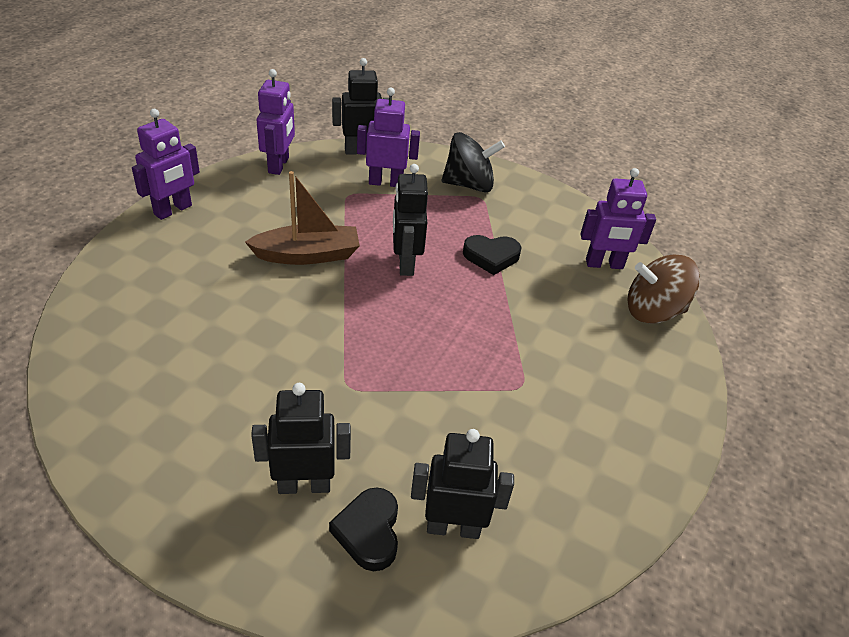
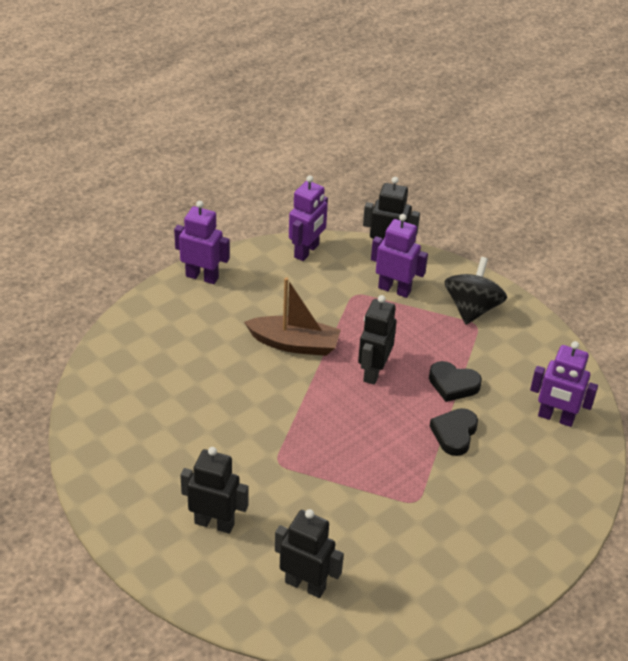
camera: 25 degrees right, 0 degrees up
(173, 210) = (202, 277): purple robot -> purple robot turned 135 degrees counterclockwise
(369, 532) = (245, 568): black heart -> black heart (454, 434)
(469, 184) = (472, 309): black spinning top -> black spinning top turned 90 degrees counterclockwise
(653, 311) = (574, 472): brown spinning top -> none

